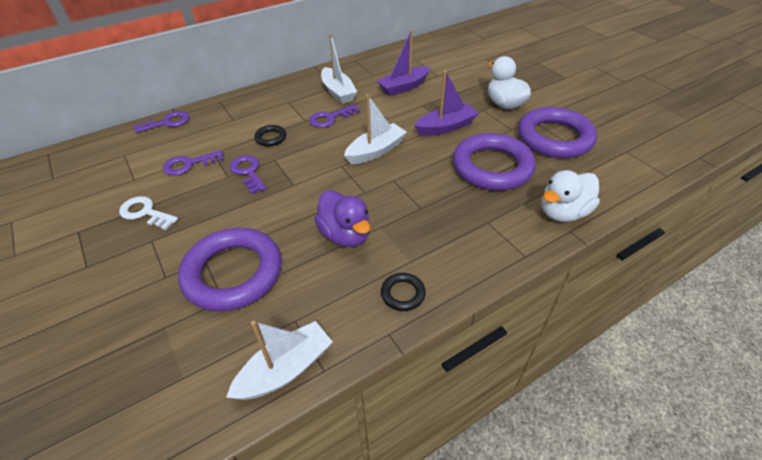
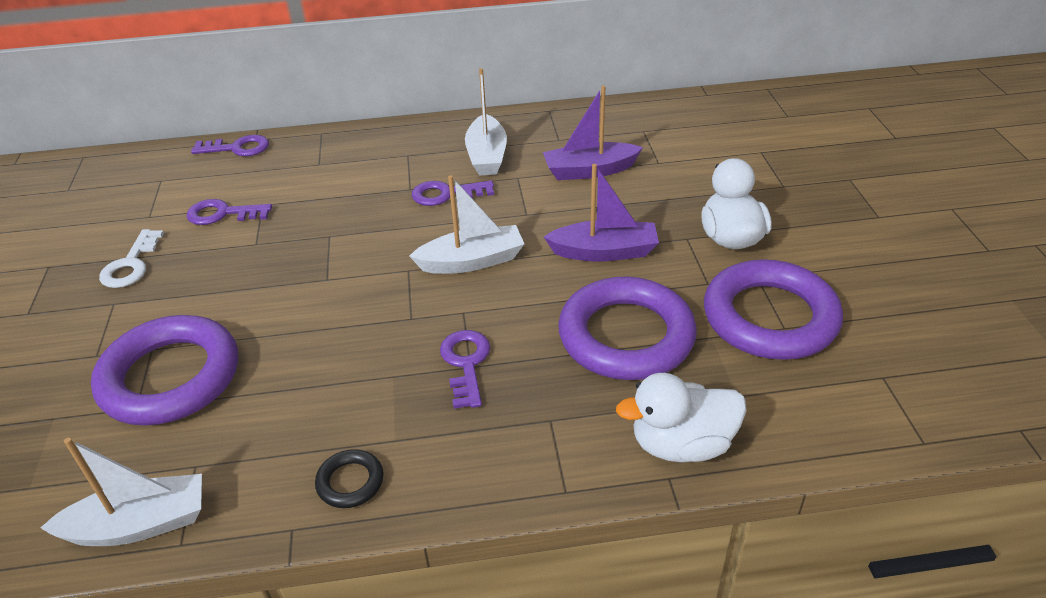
camera: 25 degrees right, 5 degrees down
(145, 213) = (131, 265): white key -> white key turned 135 degrees counterclockwise
(248, 172) = (284, 245): purple key -> purple key (466, 363)
(271, 138) = (346, 203): black ring -> none
(345, 235) = (339, 372): purple duck -> none

